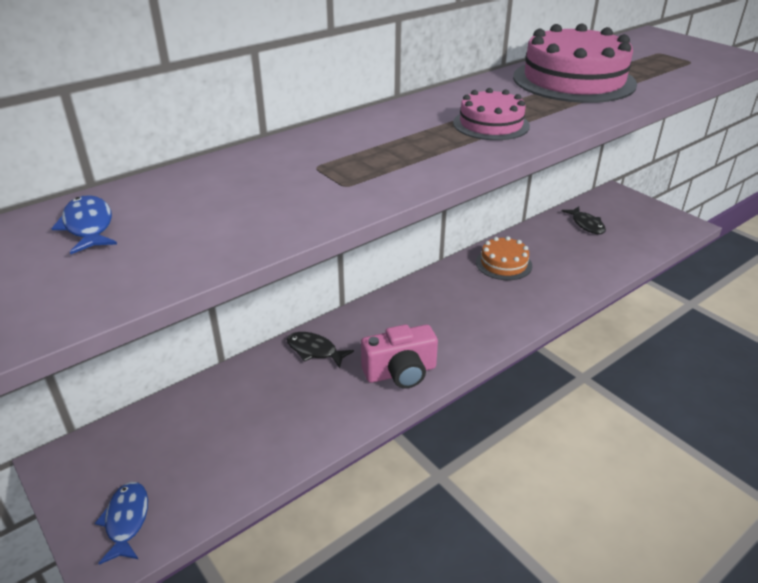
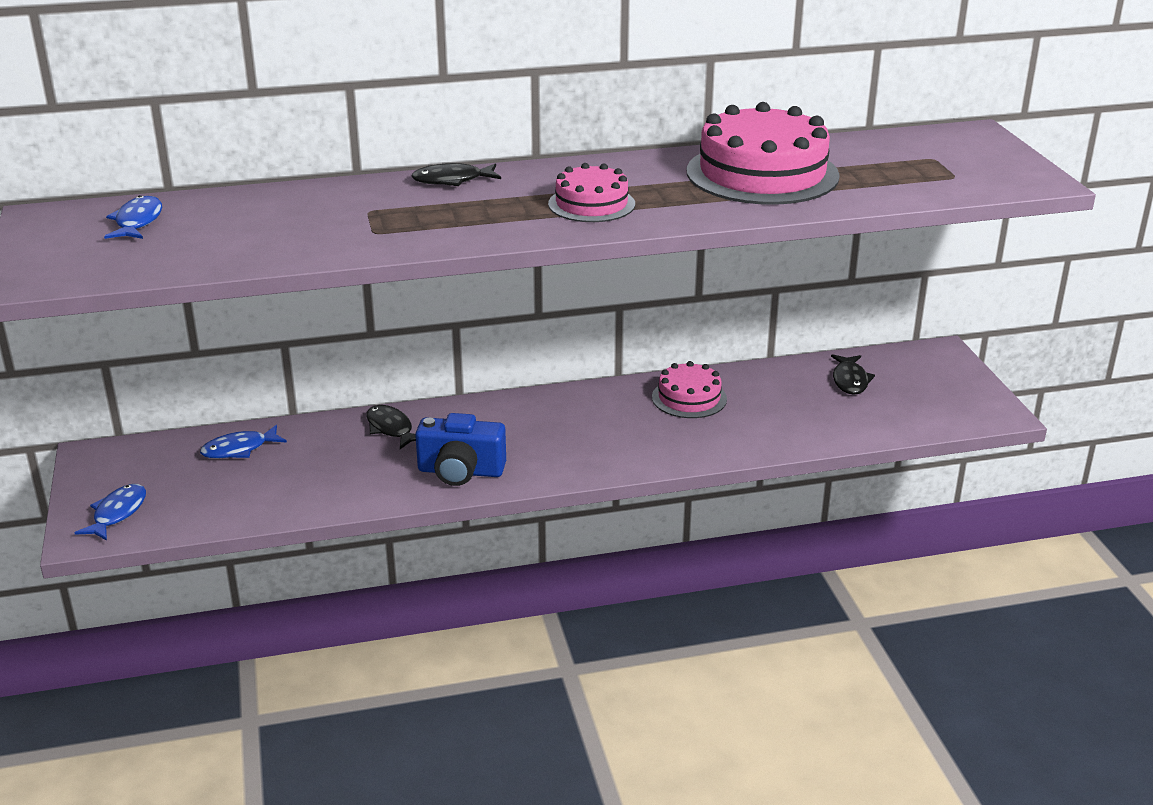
camera: 25 degrees right, 5 degrees down
(199, 410) = (239, 449): none -> blue fish
(355, 126) = (452, 180): none -> black fish
(400, 372) = (460, 471): pink camera -> blue camera
(503, 264) = (689, 398): orange cake -> pink cake

